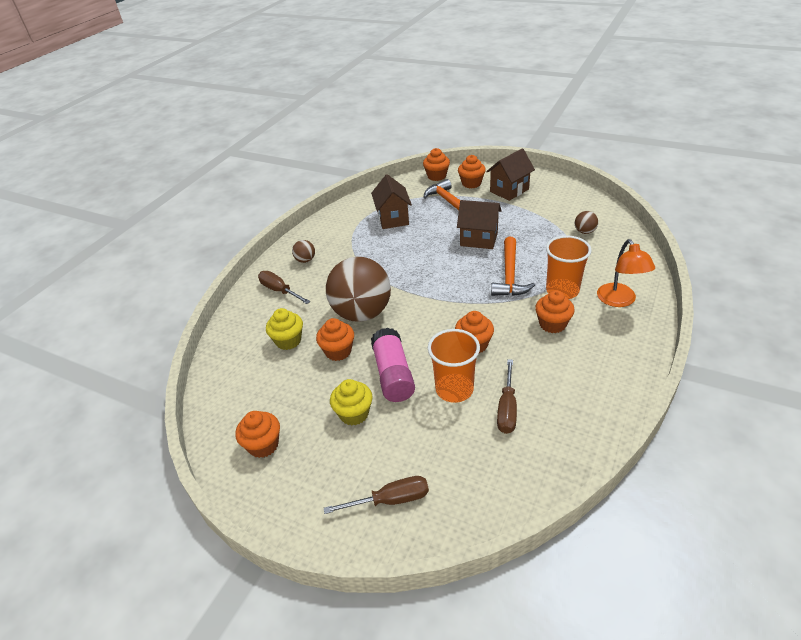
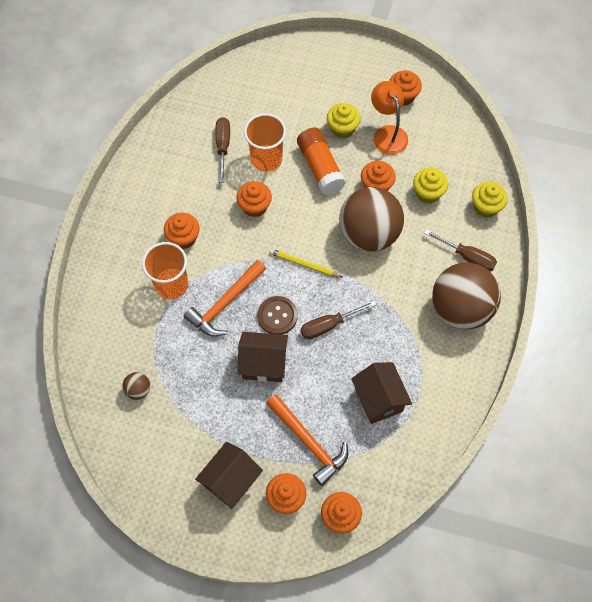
camera: 165 degrees right, 25 degrees up
(239, 325) = (485, 207): none -> yellow cupcake
(305, 260) = (460, 308): brown ball -> brown ball, size x2.48
(391, 500) = (298, 71): brown screwdriver -> brown screwdriver (328, 325)
(393, 374) = (320, 167): pink glue stick -> orange glue stick
(431, 296) = (304, 264): none -> yellow pencil
(463, 265) = (277, 316): none -> brown button
(510, 275) = (225, 304): orange hammer -> orange hammer turned 135 degrees counterclockwise
(619, 301) = (117, 275): orange lamp -> orange lamp (387, 133)

